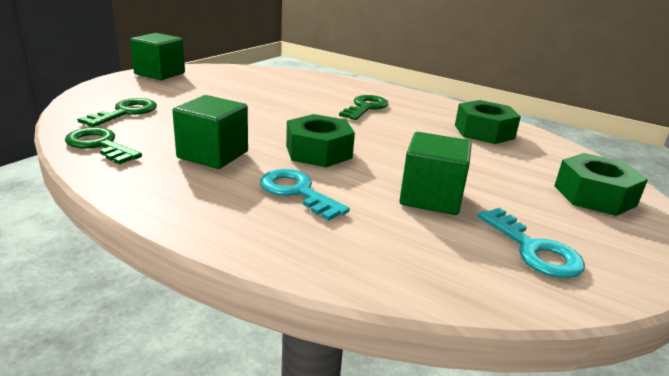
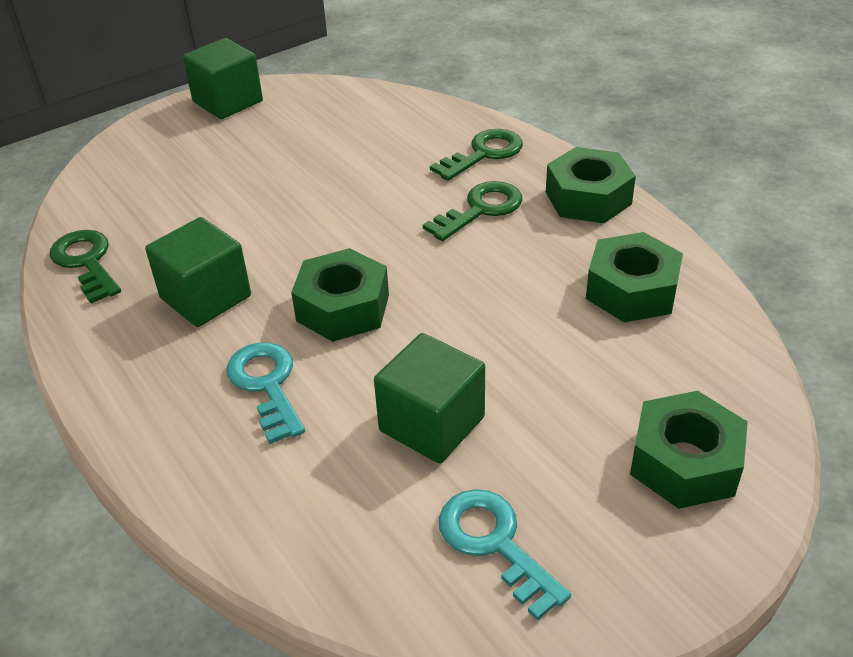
camera: 25 degrees right, 15 degrees up
(125, 112) = (143, 195): green key -> green key (483, 154)
(421, 101) = (588, 198): none -> green nut
(533, 249) = (494, 544): turquoise key -> turquoise key turned 150 degrees clockwise

